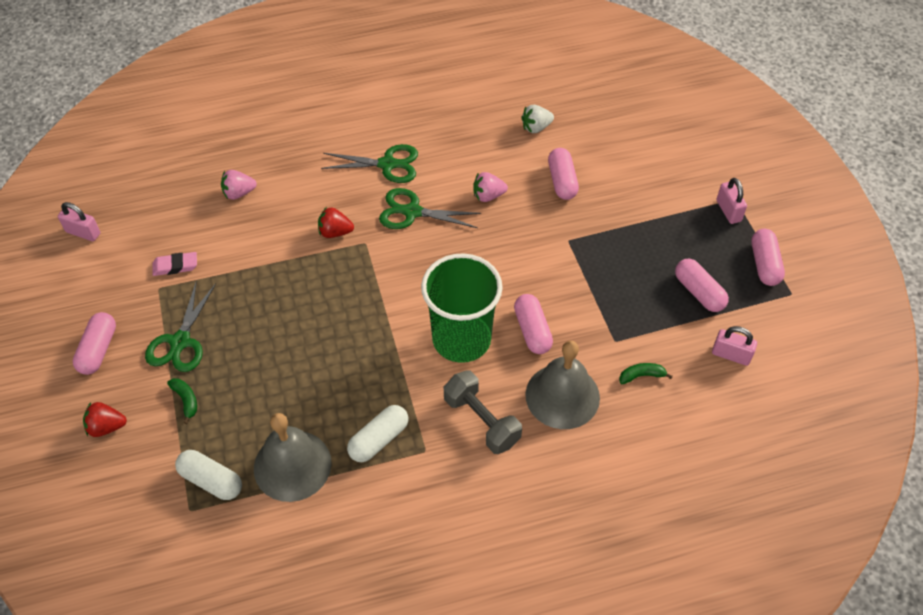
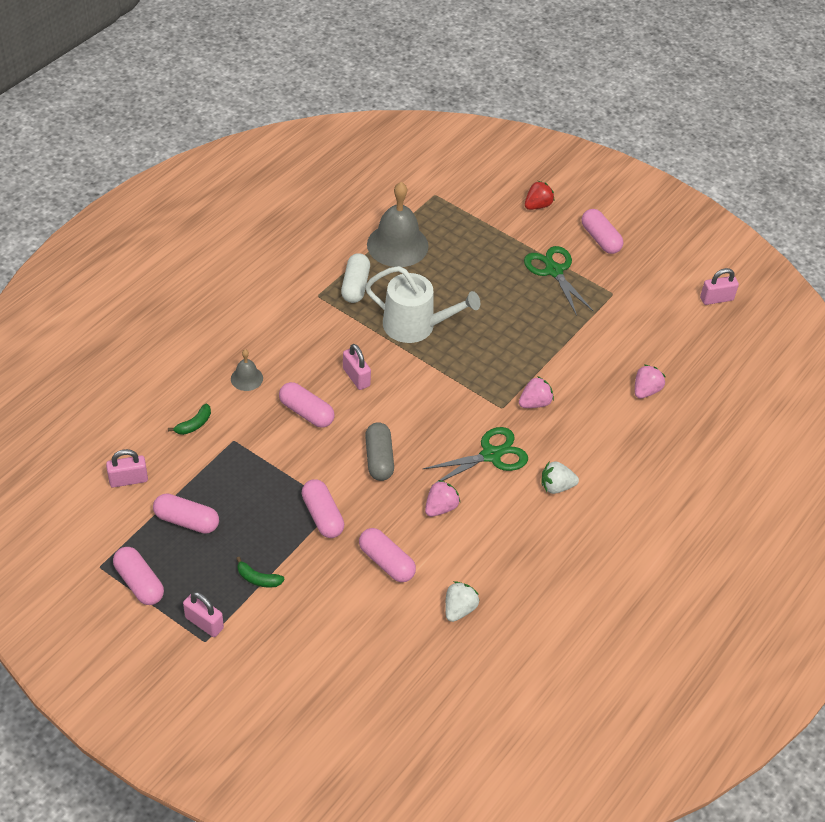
camera: 140 degrees right, 5 degrees down
(175, 266) = (621, 313): pink eraser -> none
(186, 400) = (507, 243): green banana -> green banana (258, 579)
(211, 480) = (439, 213): white capsule -> none
(335, 232) = (535, 403): red strawberry -> pink strawberry
(363, 360) = (415, 326): none -> white watering can
(387, 164) = (556, 486): green scissors -> white strawberry
(461, 339) = (356, 377): green cup -> pink padlock
(481, 421) = (293, 332): grey dumbbell -> none
(503, 257) = (379, 459): none -> grey capsule
(562, 396) = (246, 378): grey bell -> grey bell, size x0.48
(584, 238) = (322, 516): none -> pink capsule

